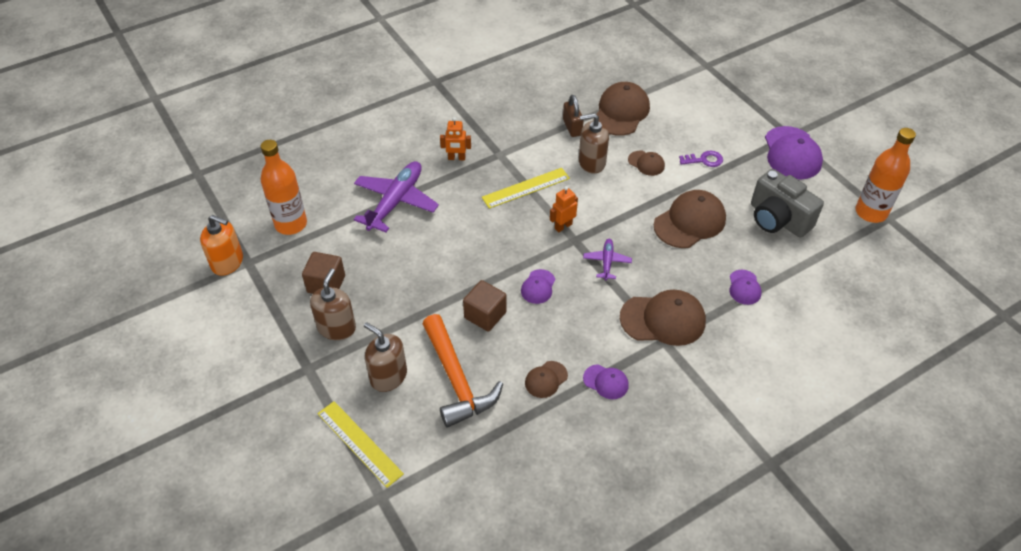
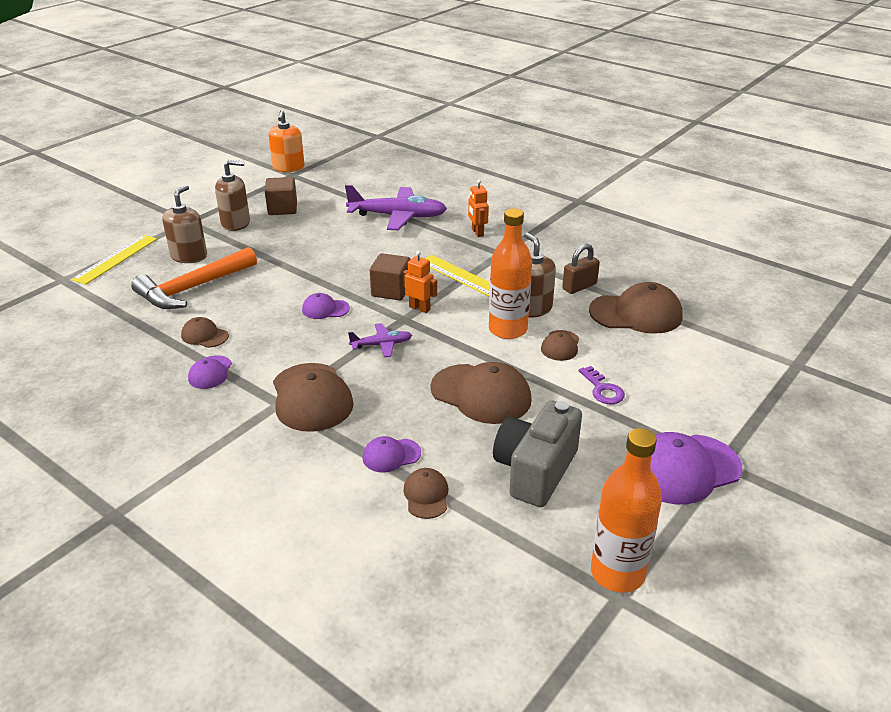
camera: 70 degrees right, 15 degrees down
(291, 224) = (343, 180): orange bottle -> orange bottle (508, 330)
(485, 315) = (276, 287): brown cube -> brown cube (391, 291)
(789, 279) = (426, 495): none -> brown cap

